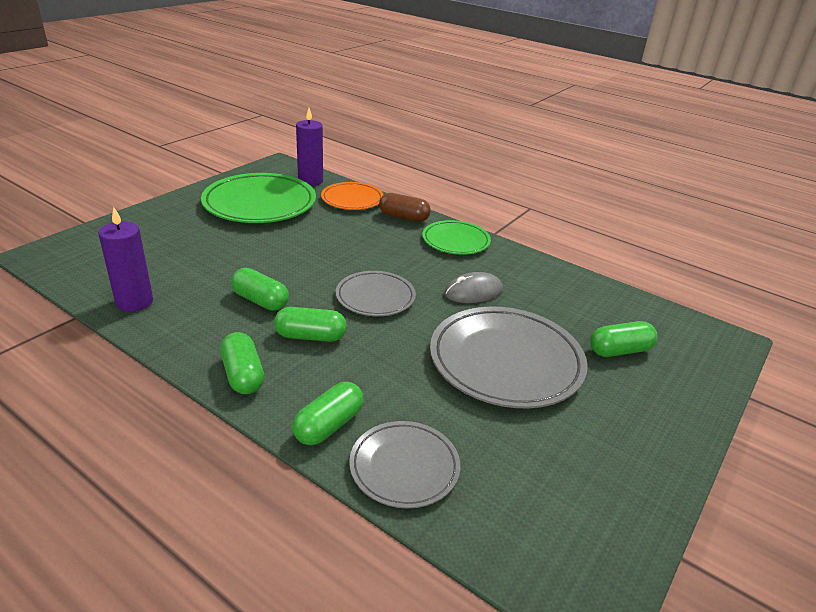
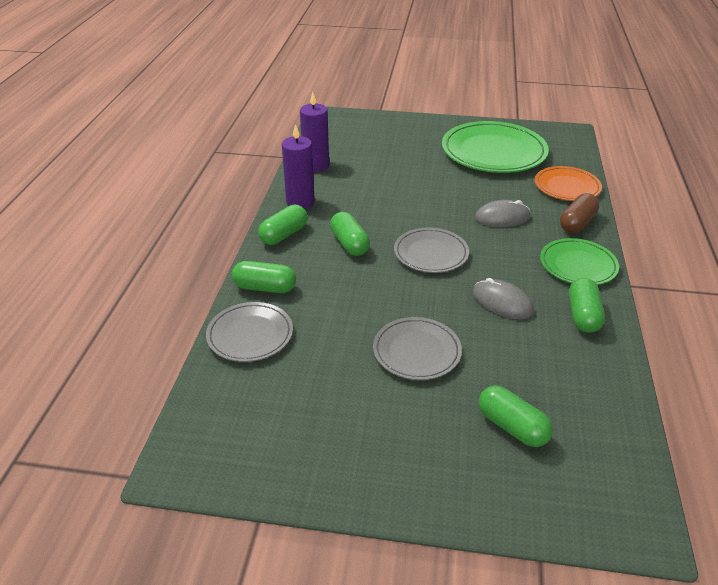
camera: 65 degrees right, 5 degrees up
(260, 301) = (368, 207): green capsule -> green capsule (583, 315)
(310, 181) = (566, 156): purple candle -> purple candle (300, 202)
(361, 242) = (502, 217): none -> grey mouse
(404, 217) = (577, 223): brown capsule -> brown capsule turned 45 degrees clockwise
(506, 361) = (416, 351): grey plate -> grey plate, size x0.58

